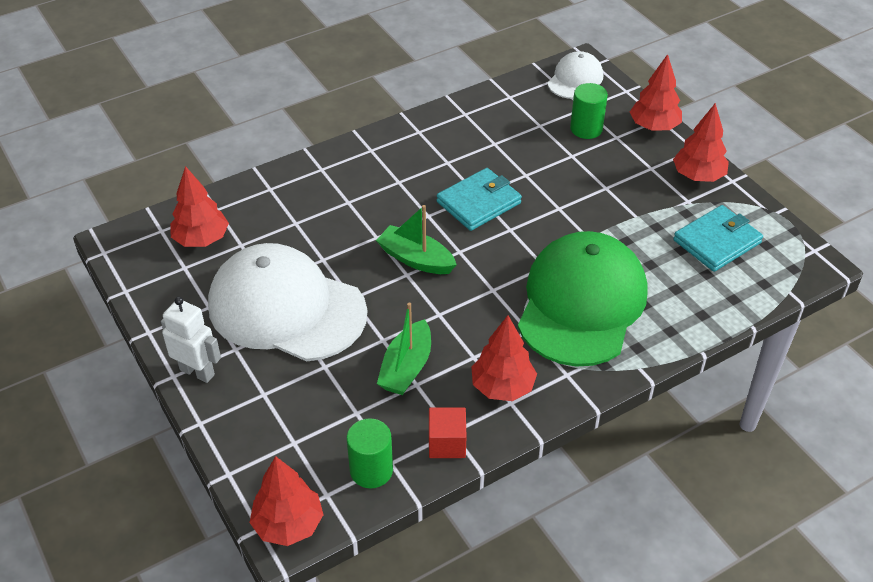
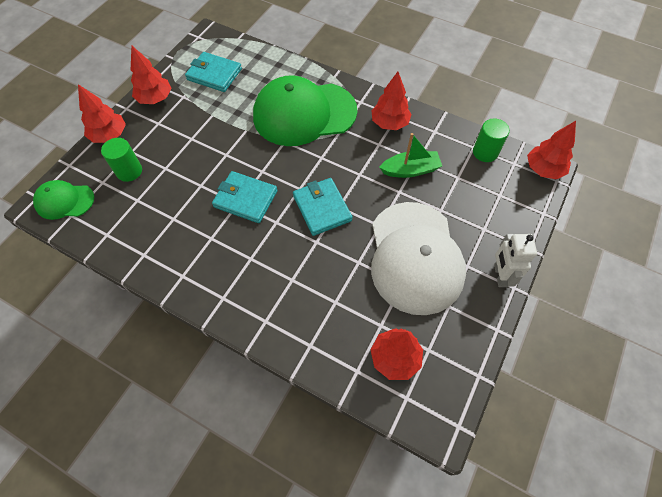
camera: 120 degrees left, 15 degrees up
(416, 259) = (322, 208): green boat -> turquoise wallet
(447, 443) = (443, 130): red cube -> none
(575, 79) = (64, 201): white cap -> green cap

